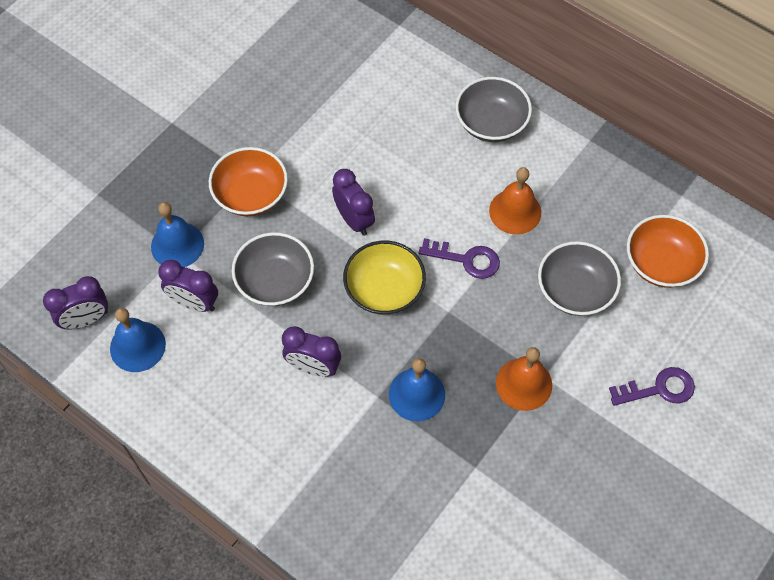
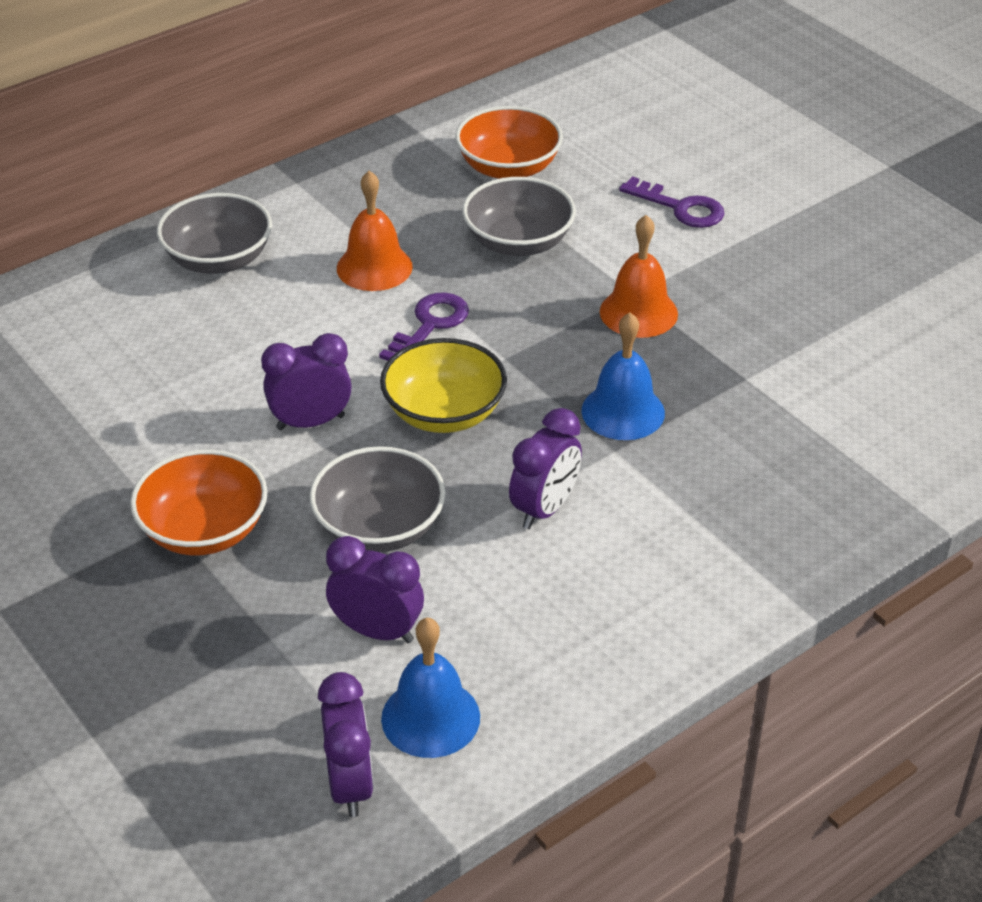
camera: 75 degrees left, 20 degrees down
(177, 245) = (255, 637): blue bell -> none
(194, 303) = (377, 631): purple clock -> purple clock turned 105 degrees counterclockwise
(659, 389) = (680, 208): purple key -> purple key turned 120 degrees clockwise

